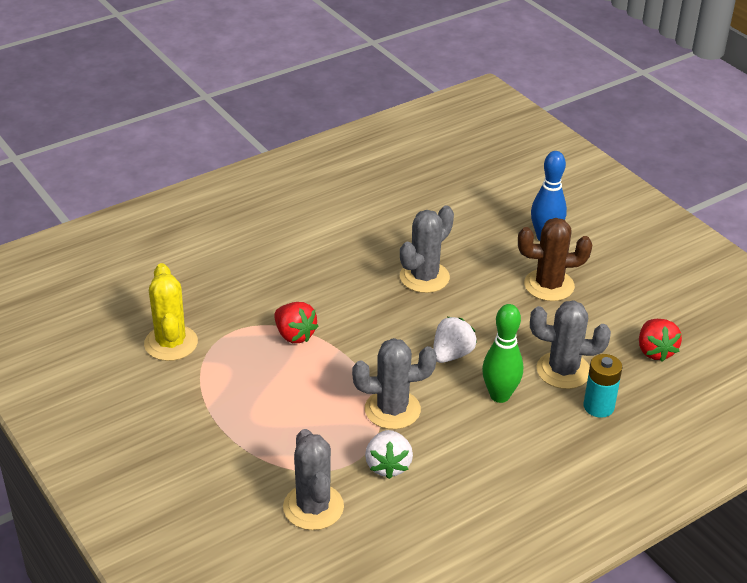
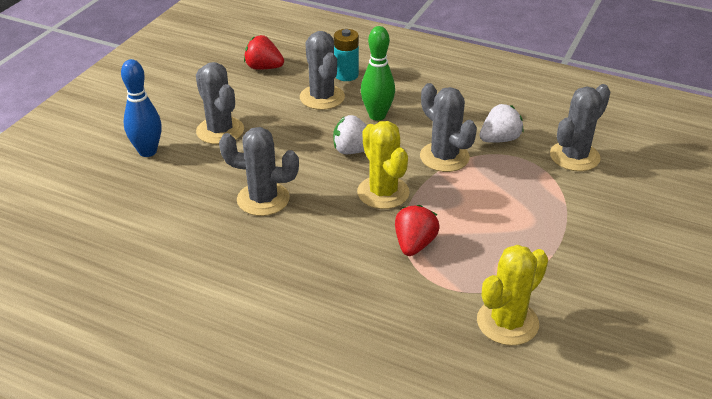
camera: 120 degrees left, 0 degrees up
(374, 346) = (383, 192): none -> yellow cactus
(549, 285) = (220, 131): brown cactus -> grey cactus
(655, 351) = (263, 67): red strawberry -> red strawberry turned 120 degrees counterclockwise

